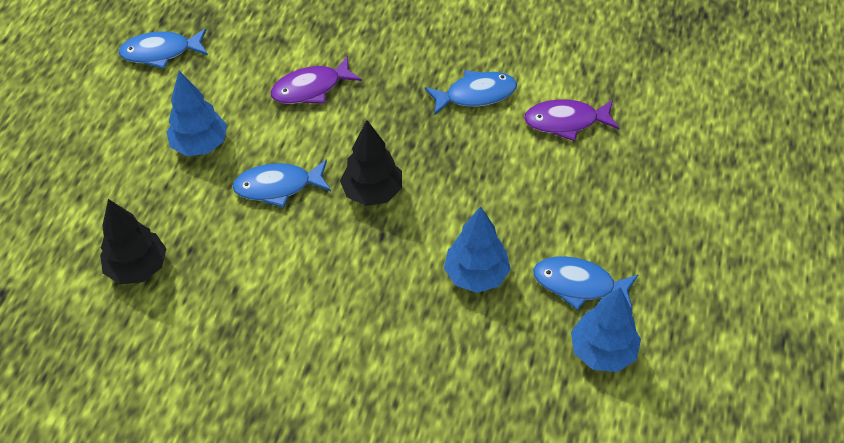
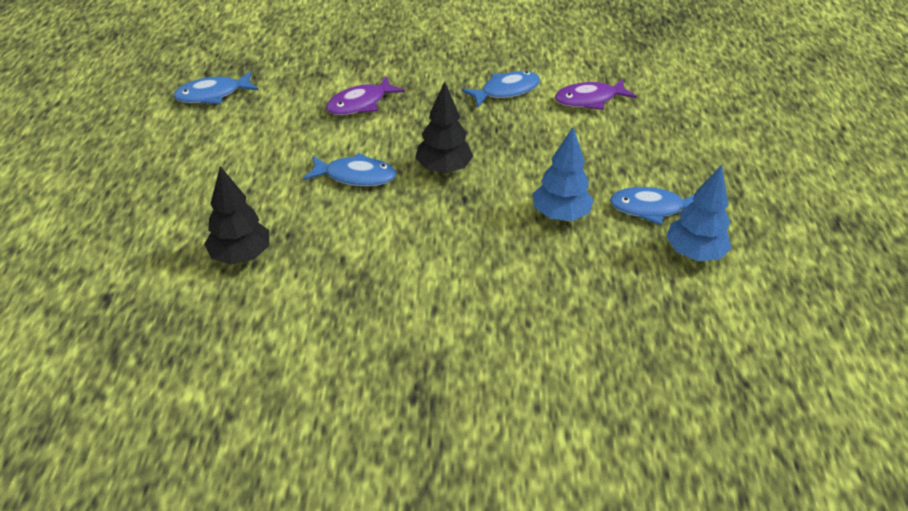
camera: 15 degrees left, 10 degrees down
(200, 145) = (272, 155): blue tree -> none
(278, 186) = (355, 176): blue fish -> blue fish turned 150 degrees counterclockwise

